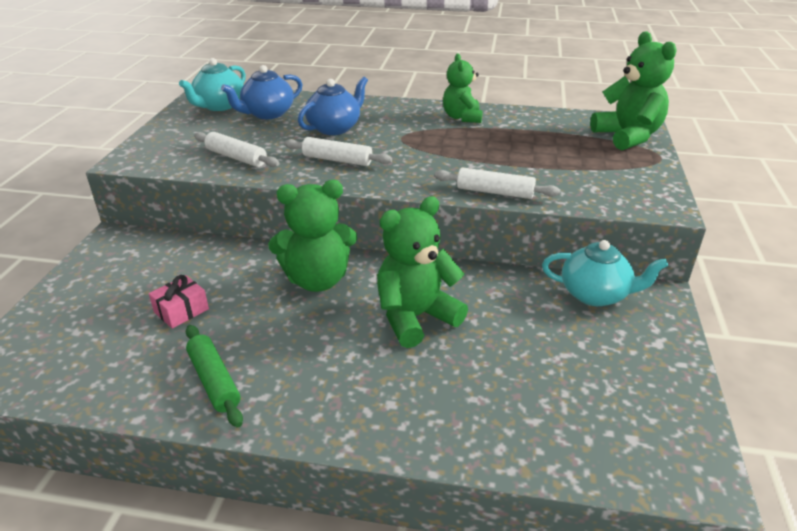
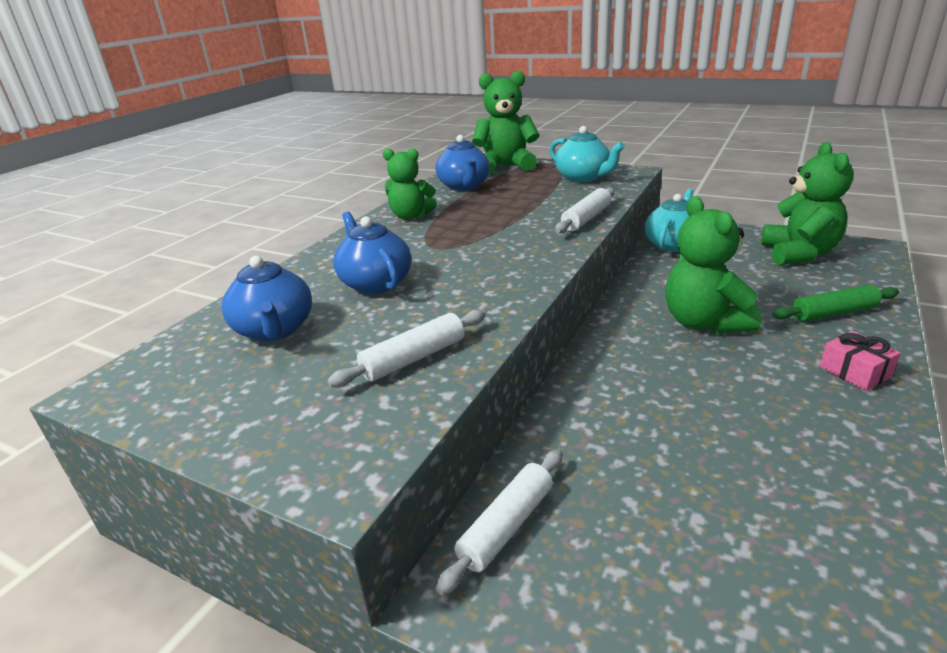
camera: 70 degrees left, 5 degrees down
(181, 311) = (690, 494): pink gift -> pink gift (855, 372)
(214, 381) = (834, 462): green rolling pin -> green rolling pin (833, 313)
(219, 106) = (189, 375): turquoise teapot -> turquoise teapot (583, 178)
(317, 280) = (630, 375): green teddy bear -> green teddy bear (798, 253)
(337, 160) = (471, 286): white rolling pin -> white rolling pin (506, 526)
(550, 126) = (464, 186): none -> blue teapot

